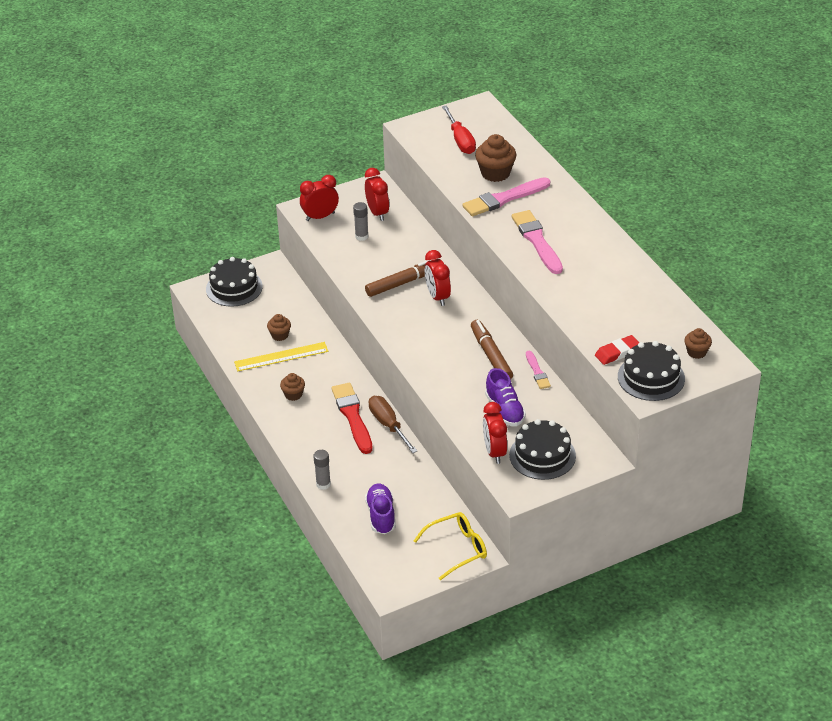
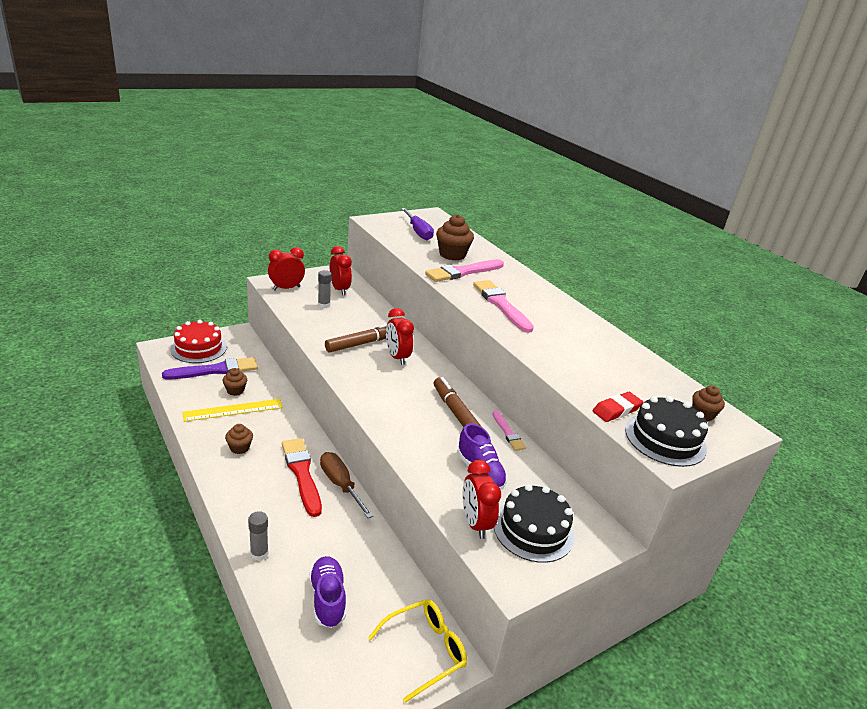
camera: 10 degrees left, 10 degrees down
(234, 288) = (198, 348): black cake -> red cake
(256, 313) = (215, 370): none -> purple brush
(460, 141) = (418, 232): red screwdriver -> purple screwdriver

